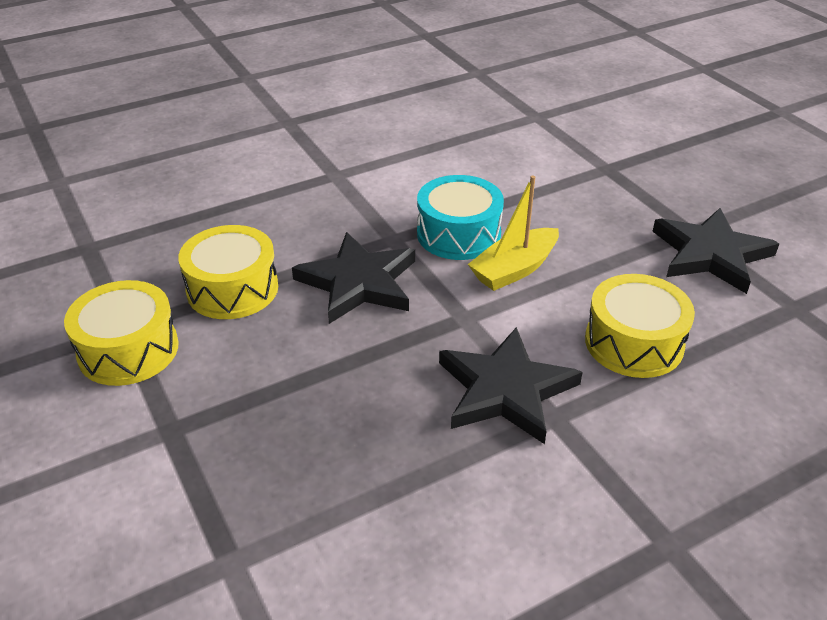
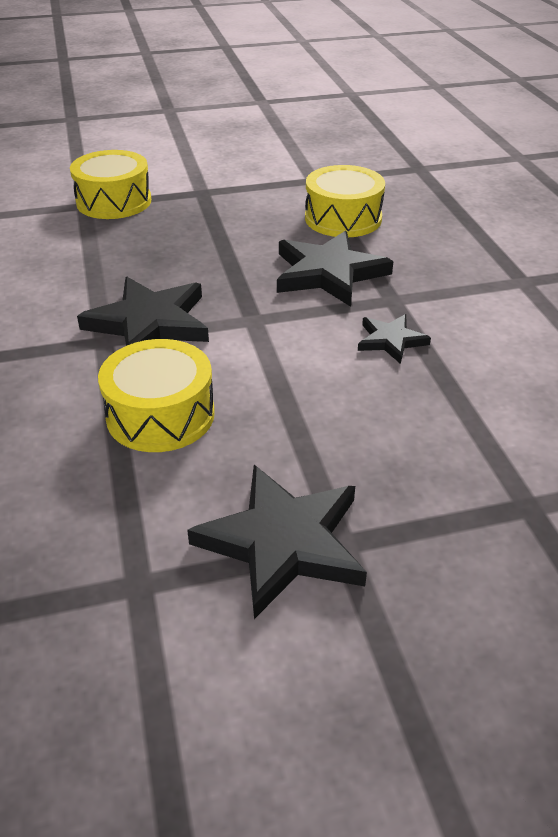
camera: 105 degrees right, 0 degrees up
(128, 350) = (288, 181): yellow drum -> yellow drum (114, 201)
(458, 234) = (391, 340): turquoise drum -> black star
(514, 269) = (314, 364): yellow boat -> none

